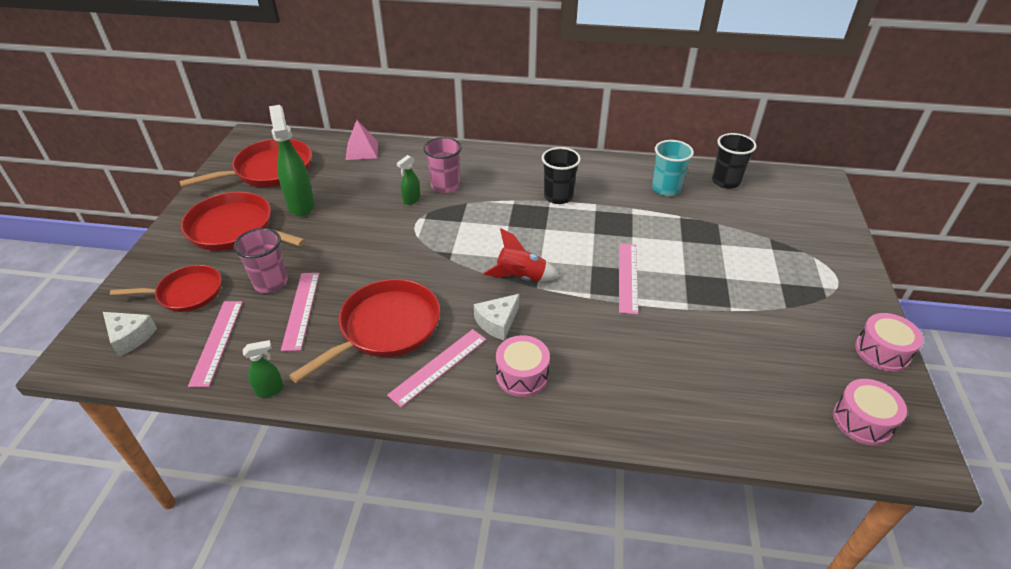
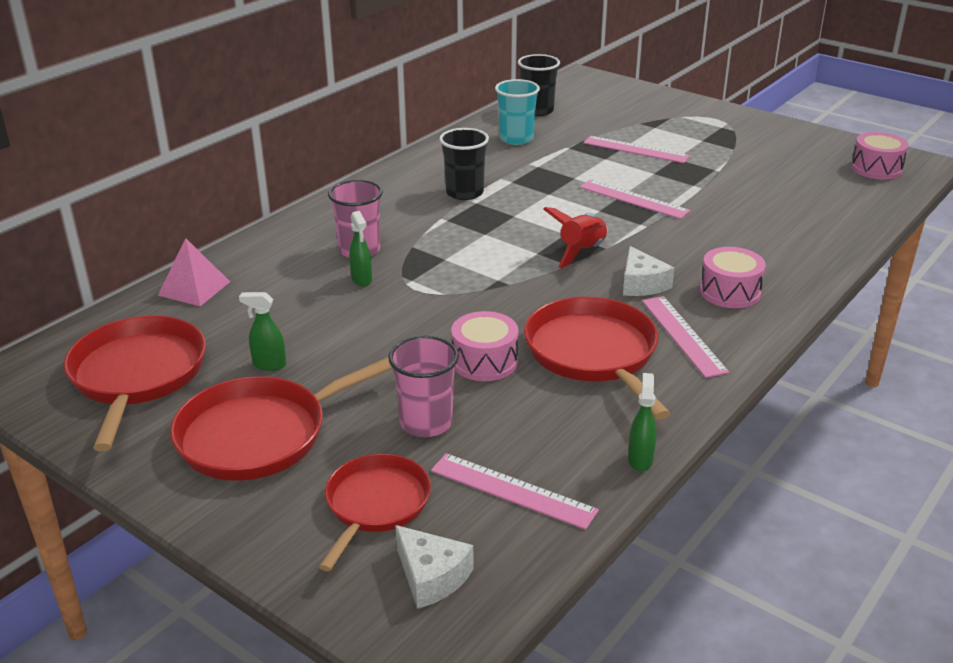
camera: 60 degrees left, 10 degrees down
(130, 337) = (431, 577): white cheese -> white cheese turned 75 degrees clockwise
(301, 205) = (269, 364): green spray bottle -> green spray bottle, size x0.50
(301, 310) = (507, 408): pink ruler -> pink ruler (636, 149)
(882, 351) = (810, 135): pink drum -> pink drum (484, 361)

